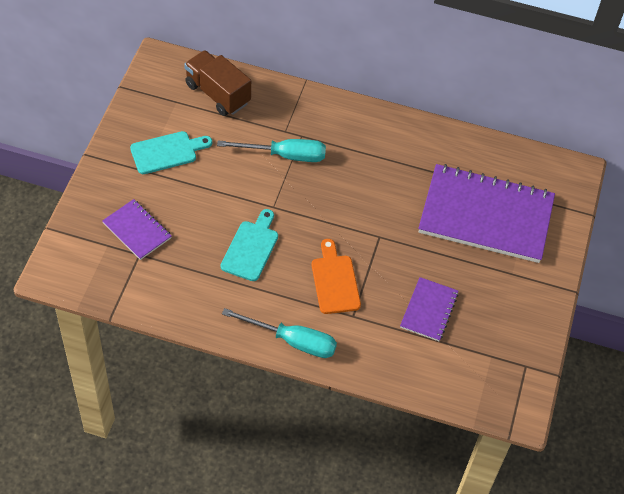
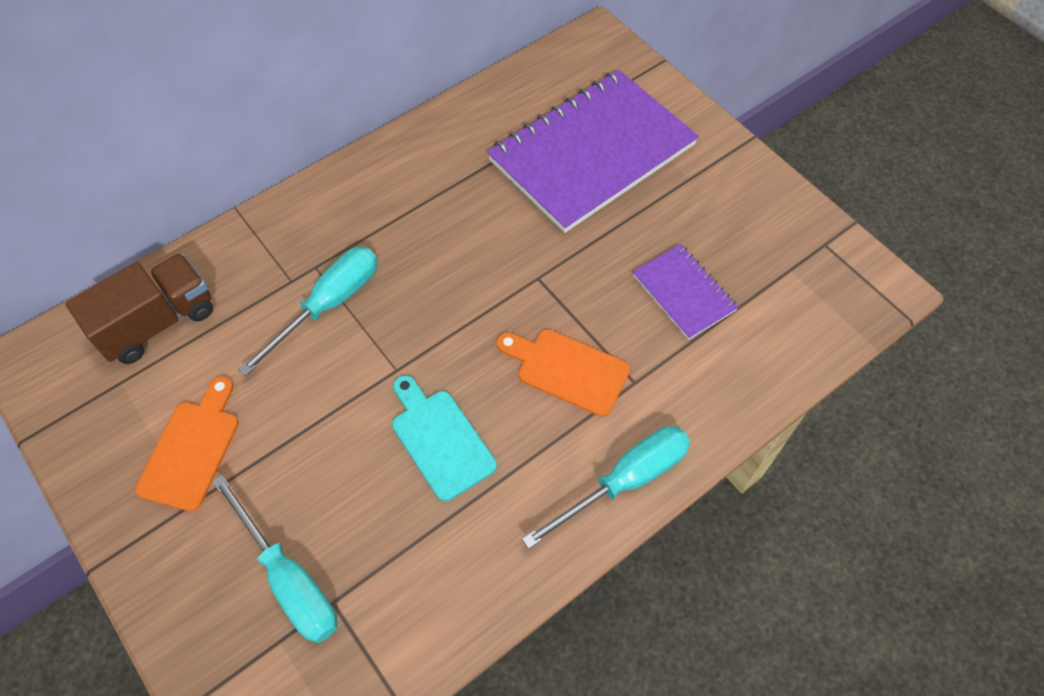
camera: 50 degrees left, 5 degrees up
(137, 230) = (289, 579): purple notebook -> turquoise screwdriver
(167, 152) = (192, 449): turquoise cutting board -> orange cutting board
(217, 94) = (157, 322): brown truck -> brown truck turned 150 degrees clockwise

